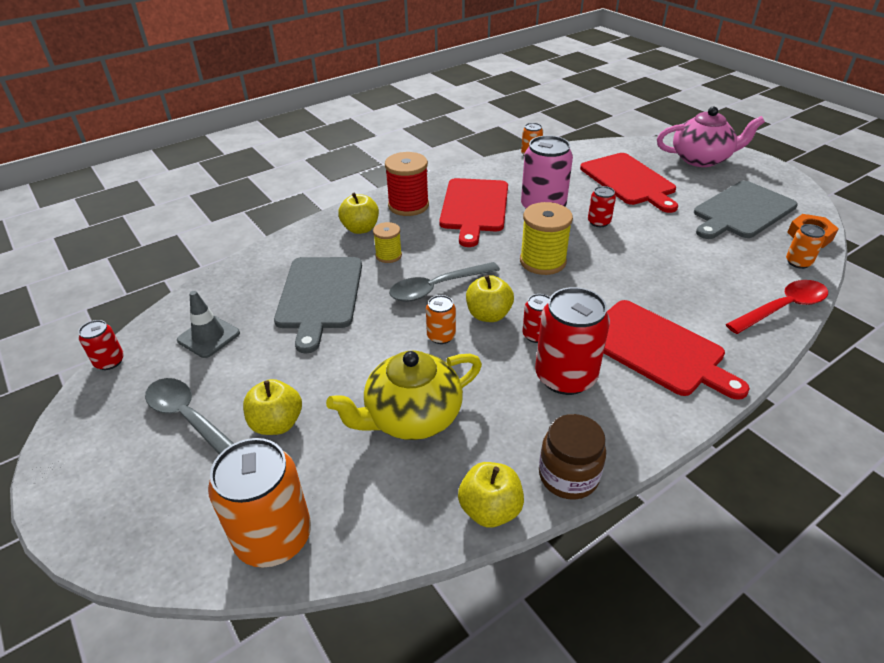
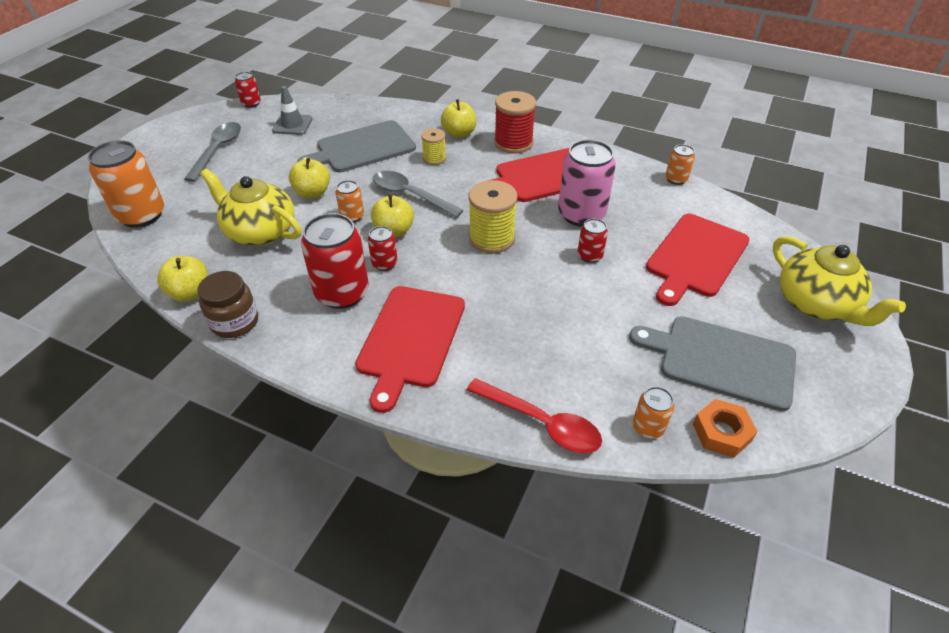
camera: 60 degrees right, 5 degrees up
(277, 423) = (228, 181): yellow apple -> yellow apple (312, 193)
(701, 159) = (816, 304): pink teapot -> yellow teapot

